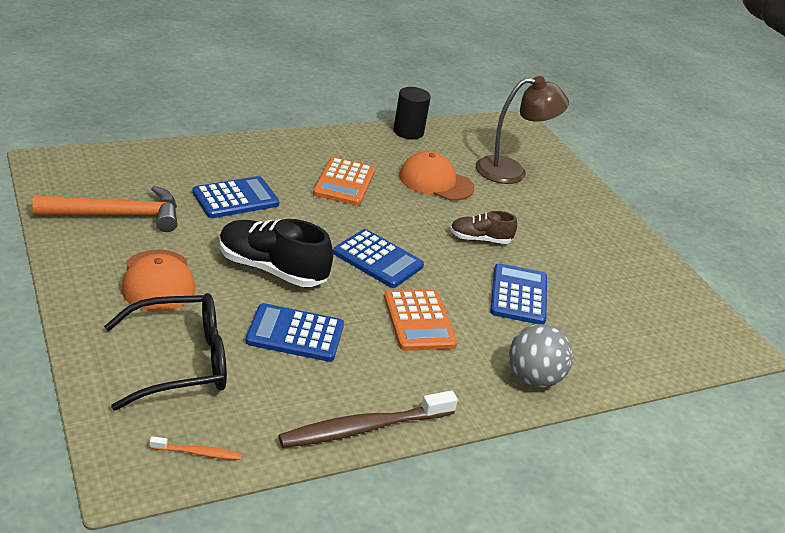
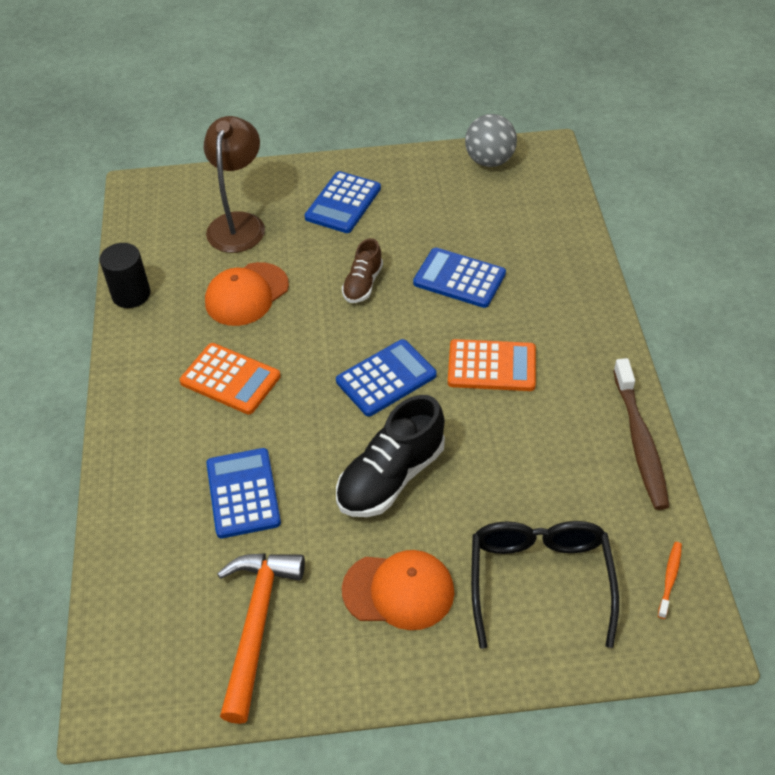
camera: 65 degrees left, 15 degrees up
(295, 334) = (503, 473): blue calculator -> blue calculator (343, 203)
(533, 378) = (580, 302): grey ball -> grey ball (489, 161)

